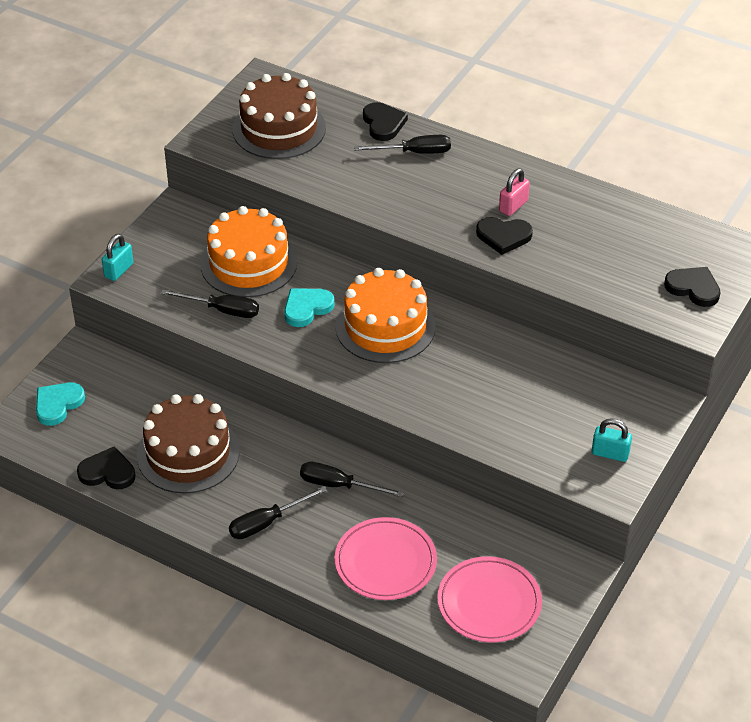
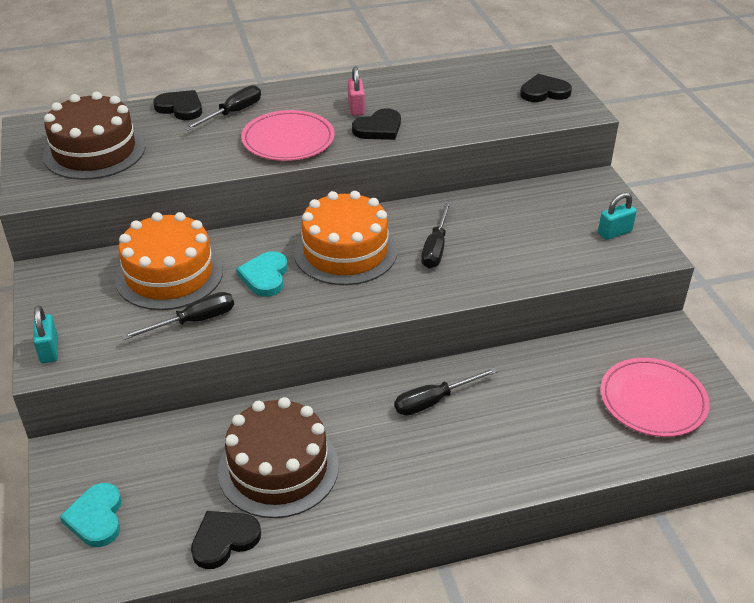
camera: 45 degrees left, 5 degrees down
(267, 522) = (419, 472): black screwdriver -> black screwdriver (436, 248)
(385, 562) = (547, 429): pink plate -> pink plate (288, 140)

